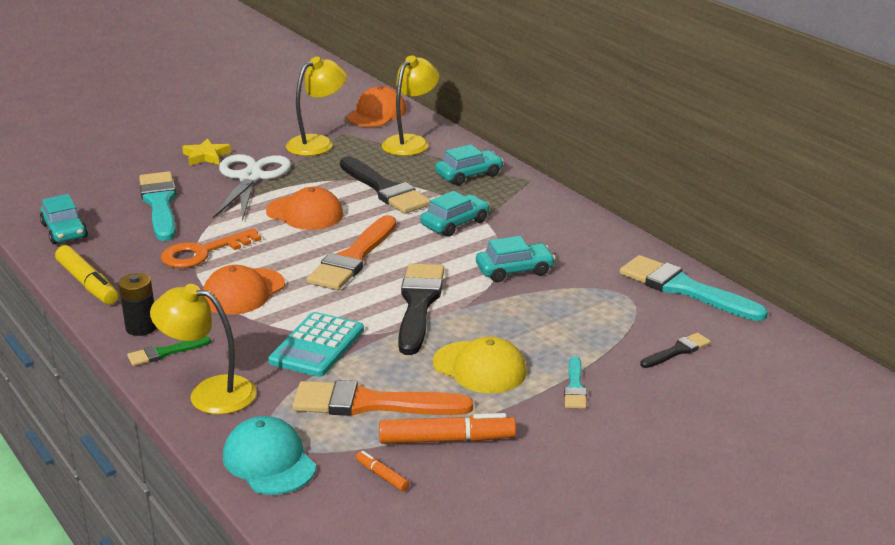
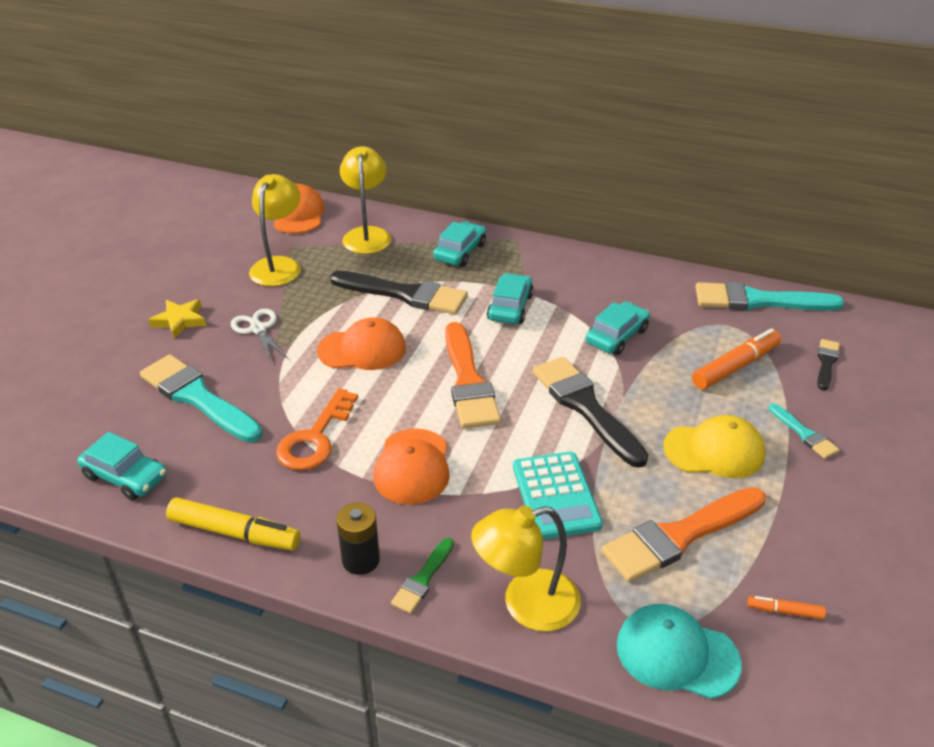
camera: 35 degrees left, 10 degrees up
(250, 177) = (258, 329): white scissors -> white scissors, size x0.57
(446, 440) = (783, 541): orange marker -> orange marker (735, 366)

